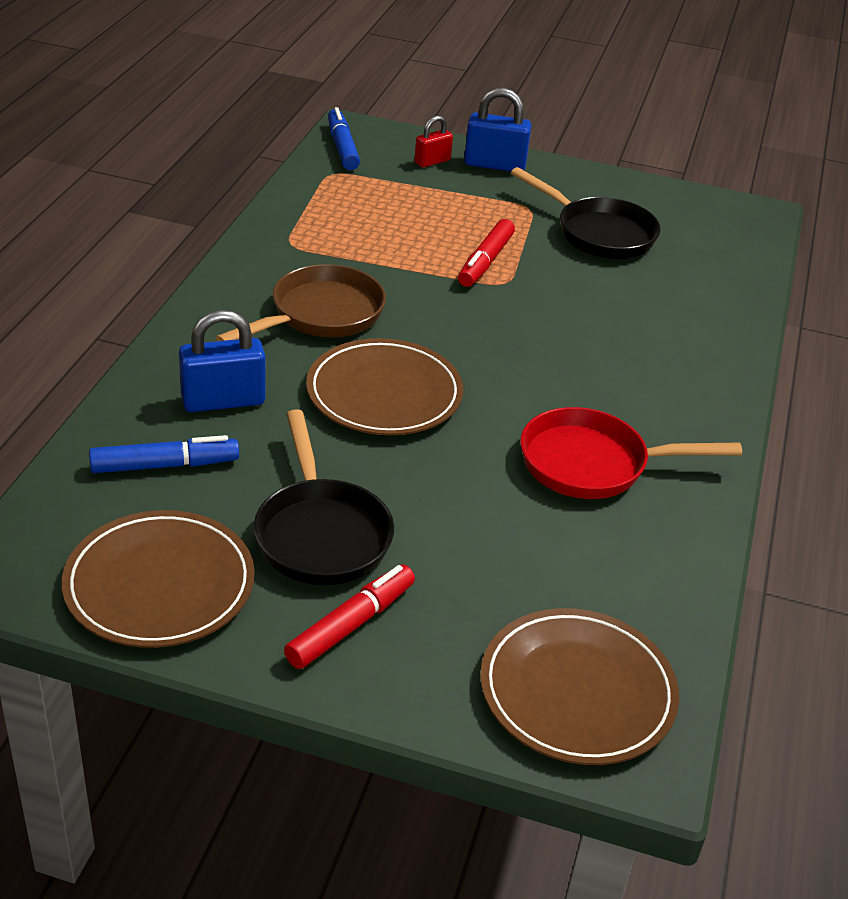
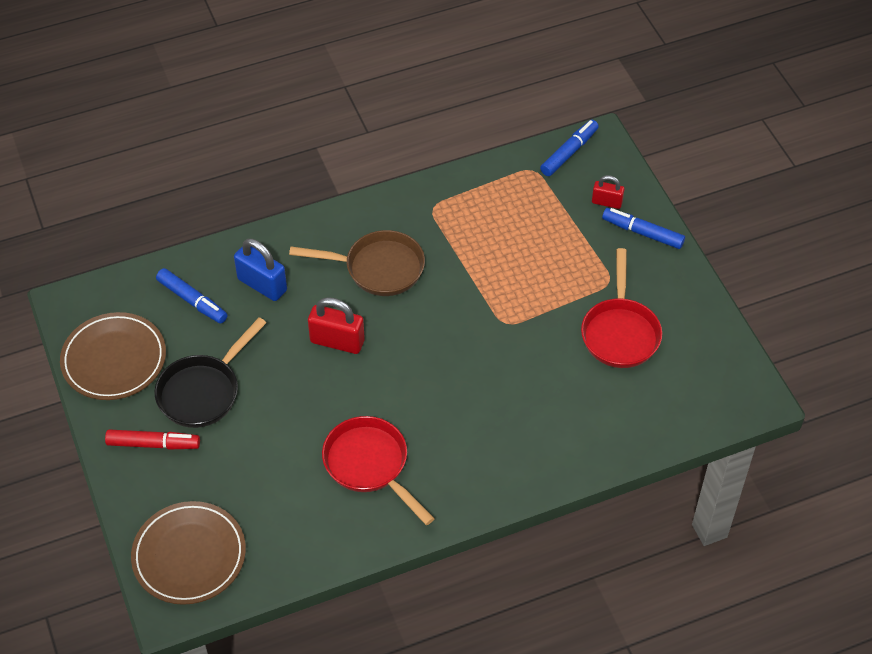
camera: 55 degrees right, 15 degrees up
(384, 394) = (337, 341): brown plate -> red padlock
(485, 262) = (518, 300): red marker -> none
(494, 165) = (642, 232): blue padlock -> blue marker
(599, 233) = (620, 332): black pan -> red pan

